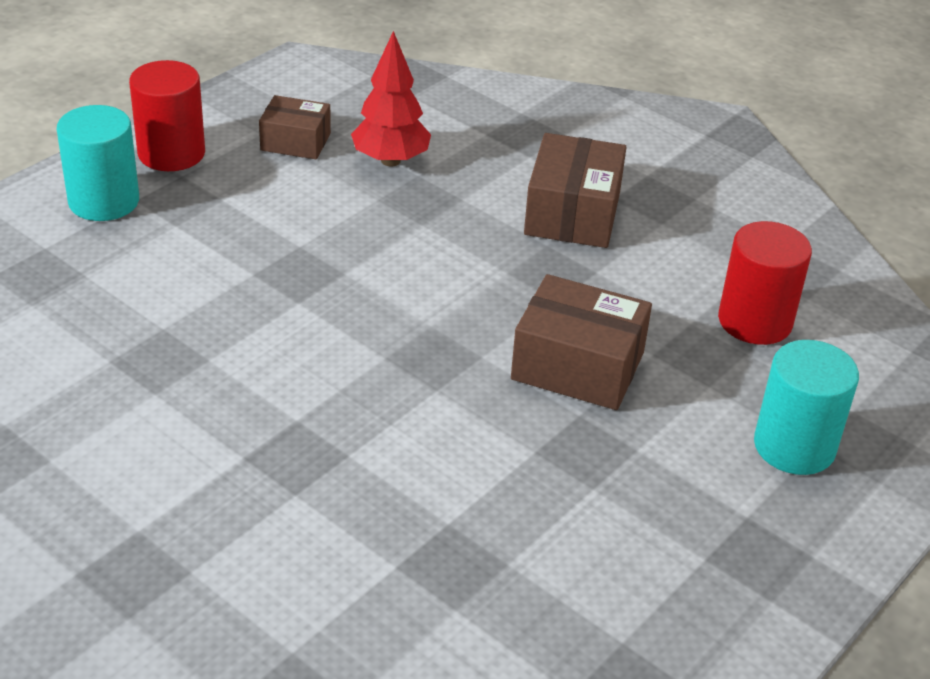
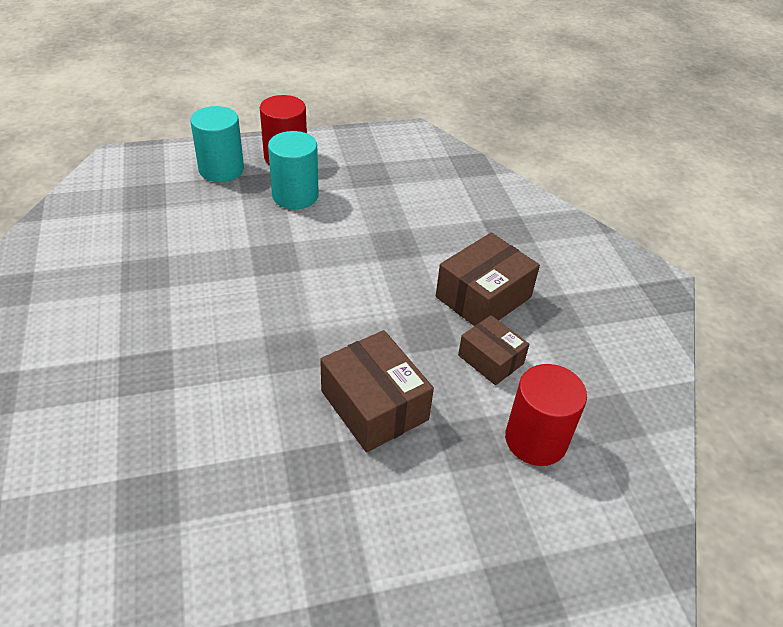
camera: 35 degrees right, 5 degrees up
(295, 142) = (360, 178): brown box -> brown box (490, 359)
(390, 160) = (403, 212): red tree -> none
(794, 446) = (465, 557): turquoise cylinder -> turquoise cylinder (295, 195)

